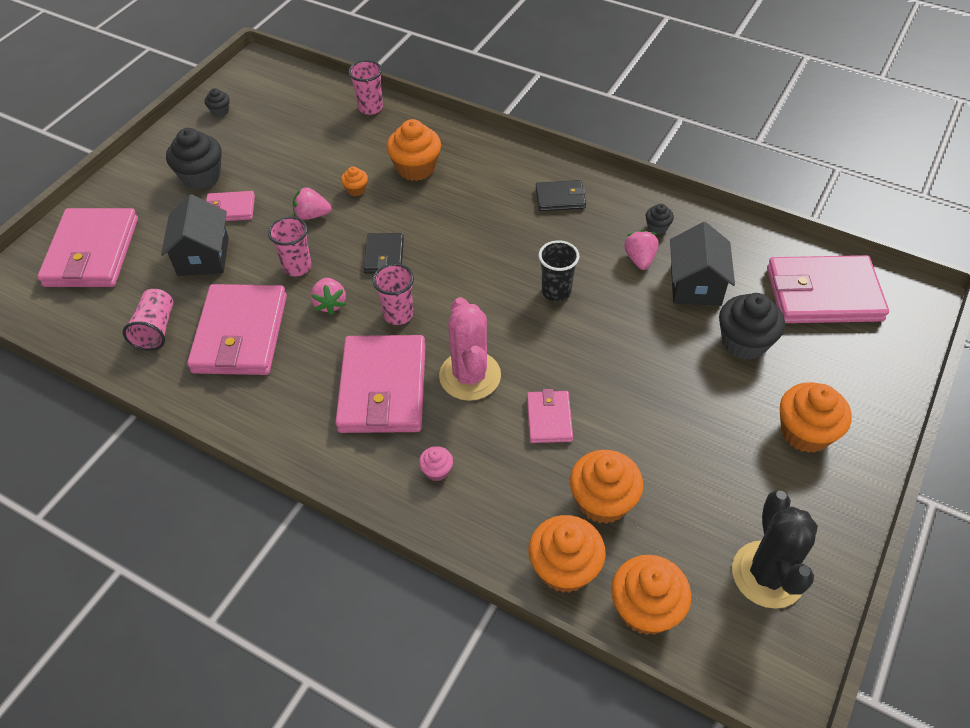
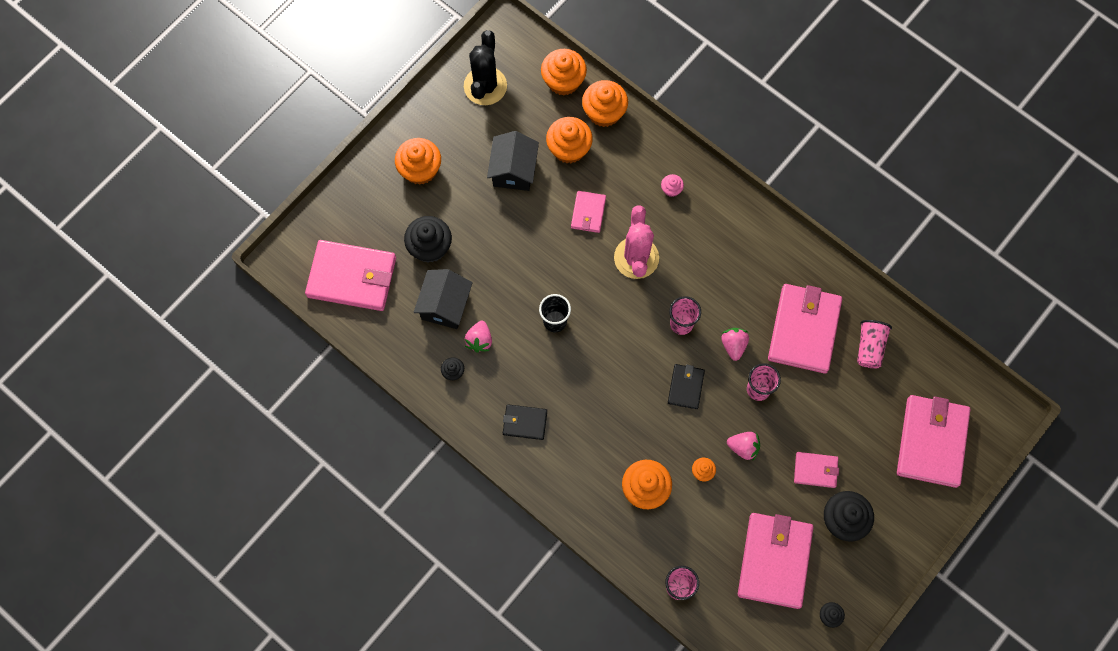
camera: 170 degrees left, 20 degrees up
(203, 256) = (836, 417): black house -> black house (513, 170)
(382, 388) = (700, 260): pink wallet -> pink wallet (774, 561)

